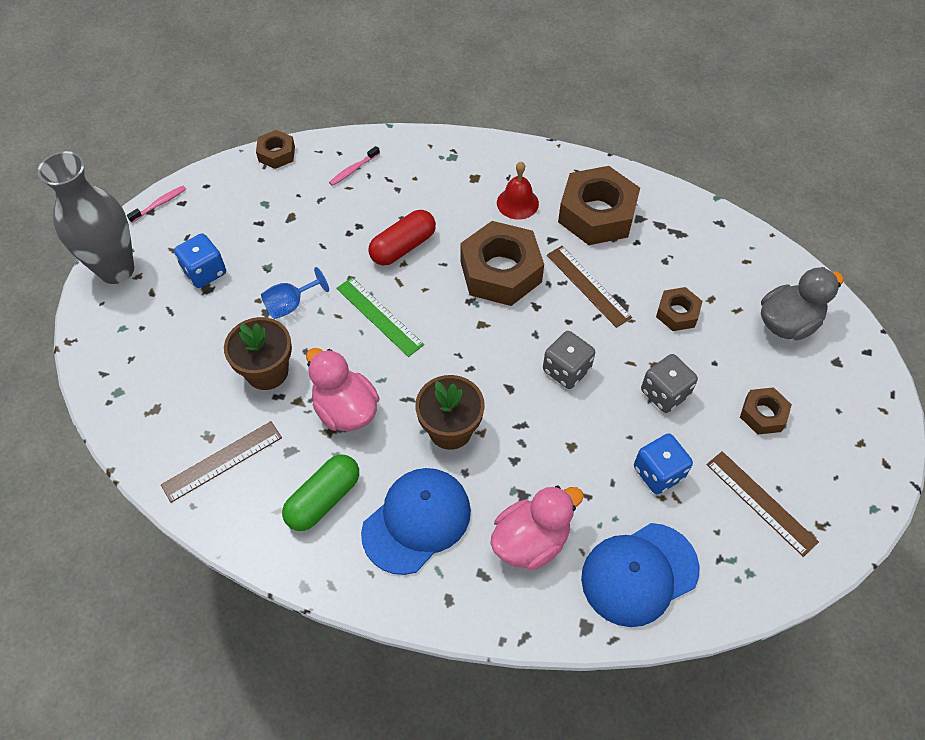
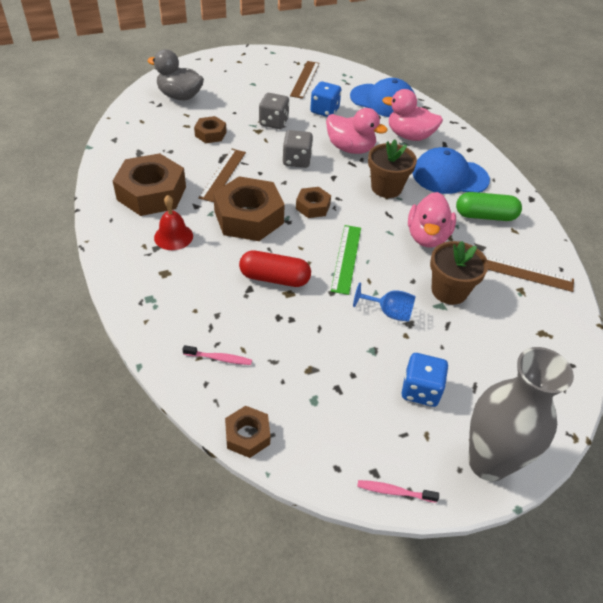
camera: 130 degrees left, 10 degrees down
(551, 444) = (350, 148): none -> pink duck
(763, 414) = (252, 90): brown nut -> brown nut (313, 207)

